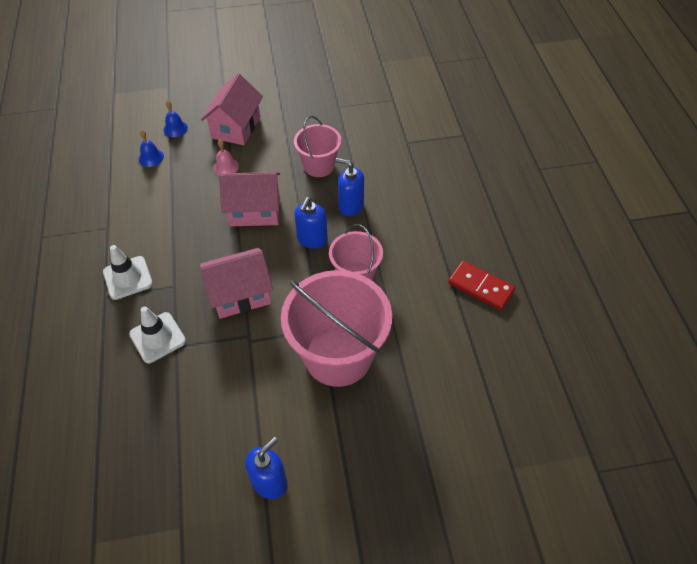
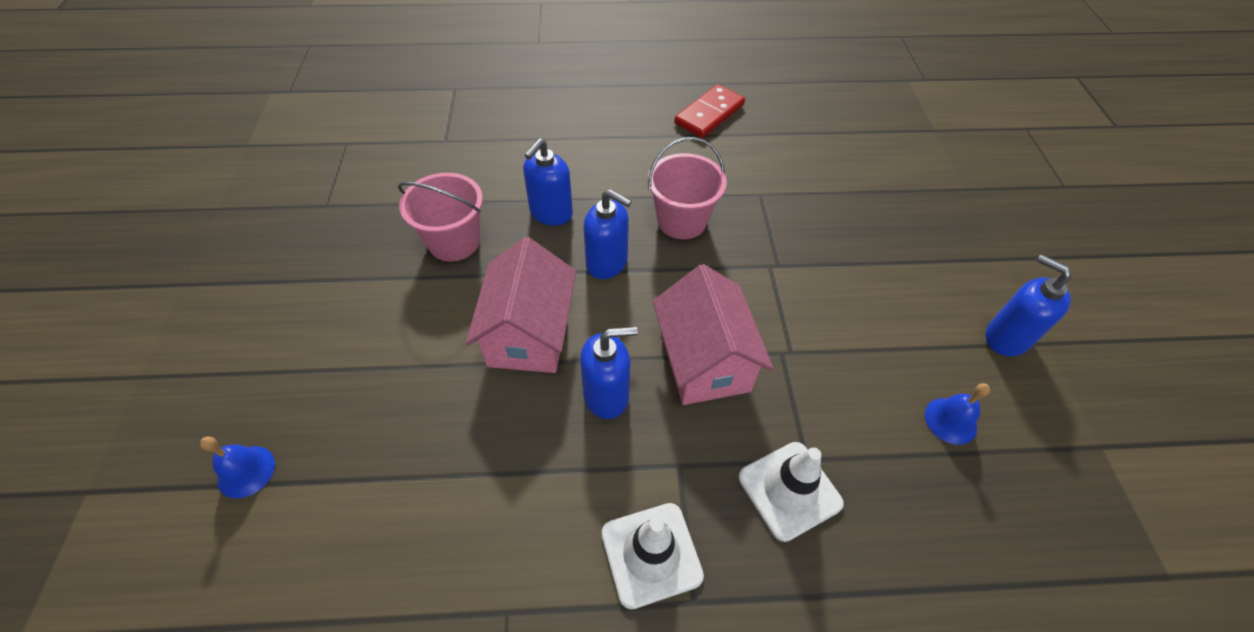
camera: 85 degrees left, 0 degrees up
(151, 157) = (317, 522): blue bell -> blue bell (950, 420)
(216, 250) = (606, 395): none -> blue soap dispenser
(226, 167) = (405, 375): pink bell -> none
(236, 127) = (301, 356): pink house -> none
(338, 356) = (811, 251): pink bucket -> none

